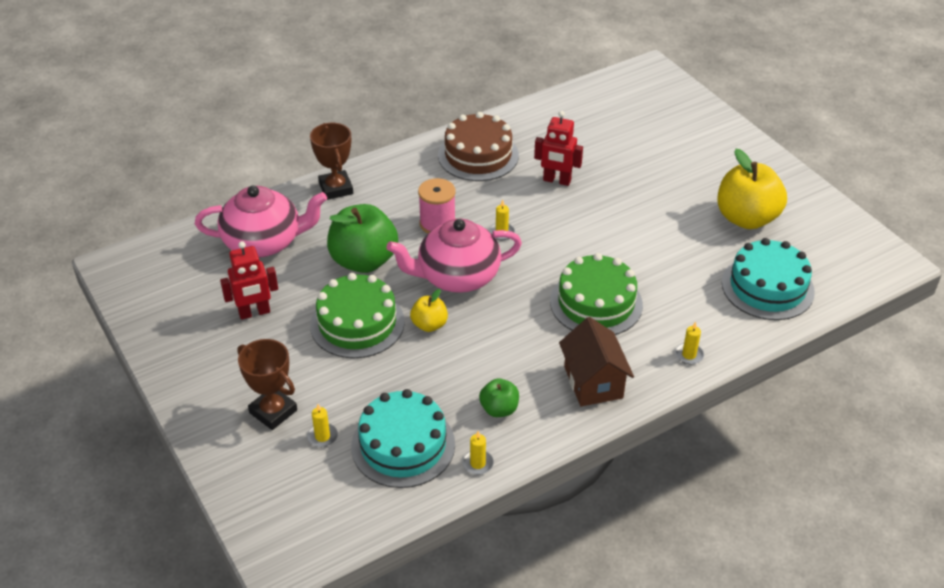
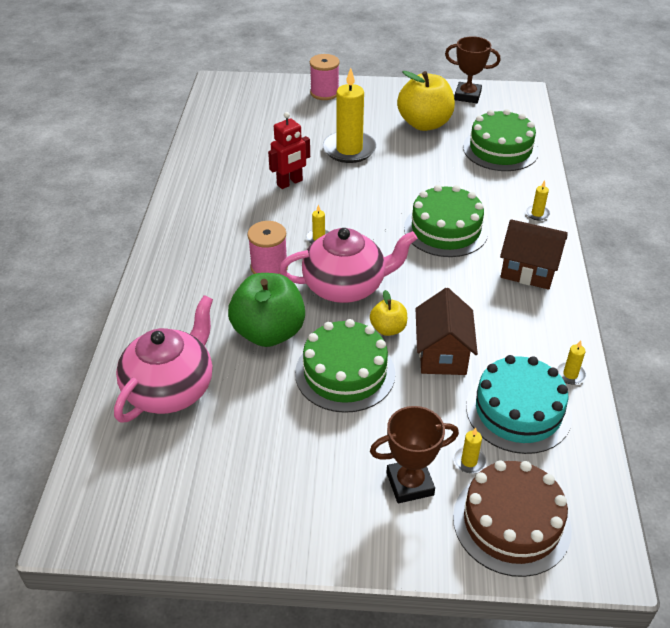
camera: 55 degrees left, 0 degrees up
(254, 313) = (263, 439): red robot -> none
(336, 188) = (152, 307): brown trophy -> brown trophy (467, 96)
(429, 370) = (442, 354): none -> brown house
(457, 277) = (345, 286): pink teapot -> pink teapot turned 120 degrees counterclockwise
(478, 155) = (211, 206): brown cake -> brown cake (511, 522)
(499, 409) = (519, 334): green apple -> none
(645, 191) = (349, 149): none -> yellow candle
(715, 134) = (324, 93): none -> pink spool
(767, 287) = (500, 149): turquoise cake -> green cake

